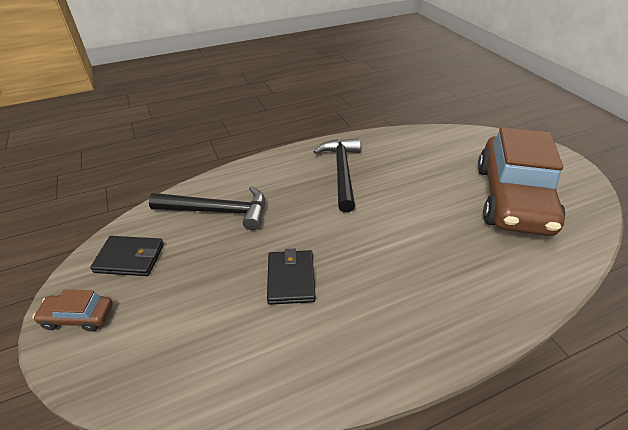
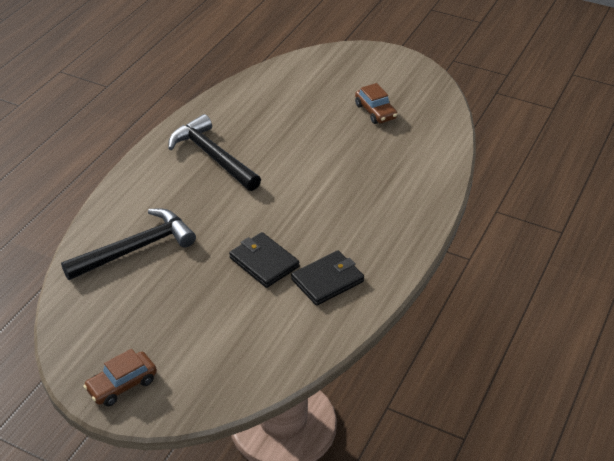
camera: 40 degrees left, 0 degrees up
(130, 258) = (105, 326): black wallet -> black wallet (327, 280)
(512, 198) = (375, 111): brown car -> brown car, size x0.40

